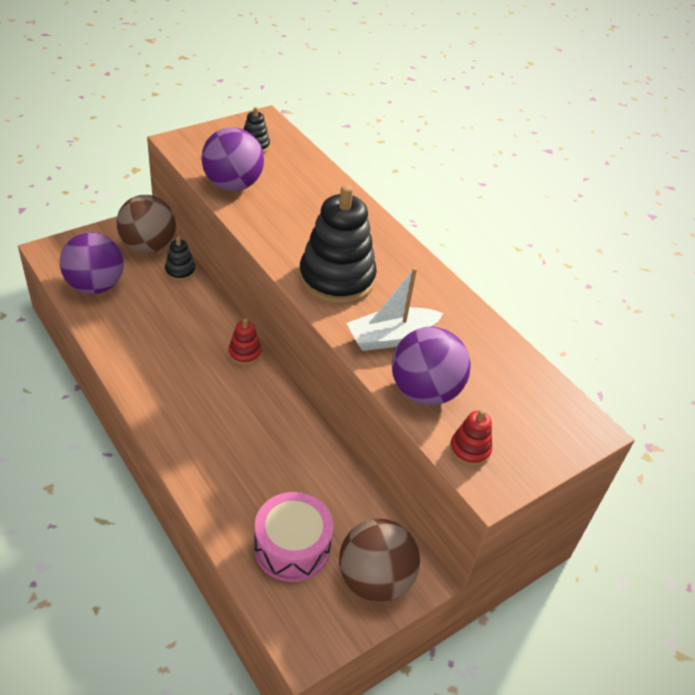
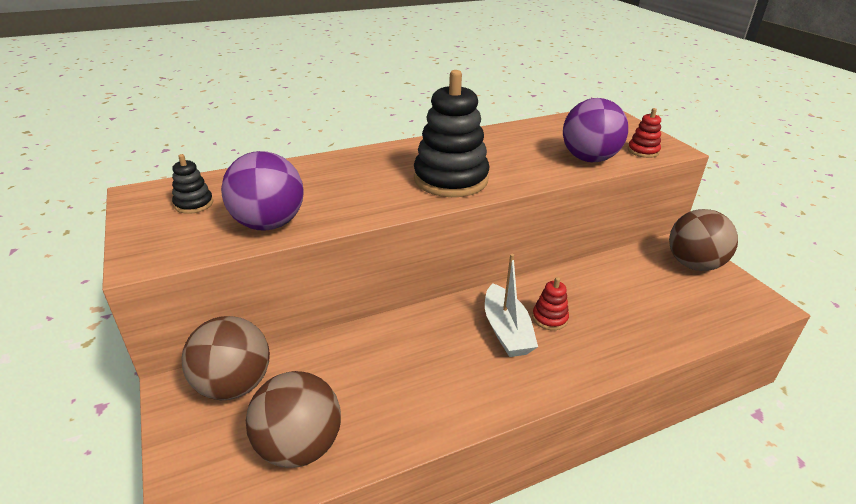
camera: 75 degrees left, 10 degrees down
(95, 286) = (299, 446): purple ball -> brown ball
(180, 271) = (298, 355): black stacking toy -> none
(244, 353) = (449, 312): red stacking toy -> red stacking toy (549, 318)
(292, 547) = (679, 302): pink drum -> none
(391, 337) = (528, 164): white boat -> white boat (506, 330)

